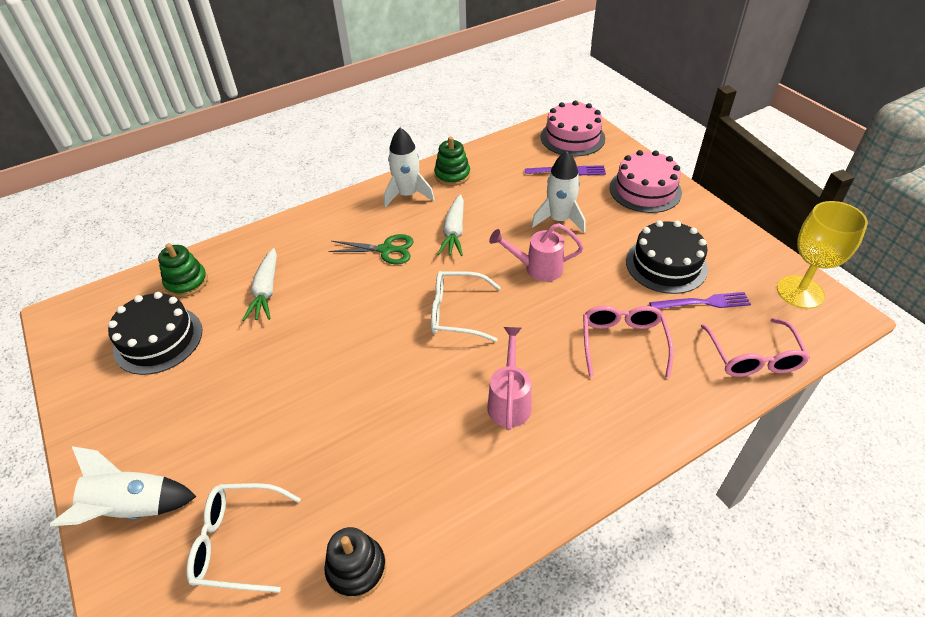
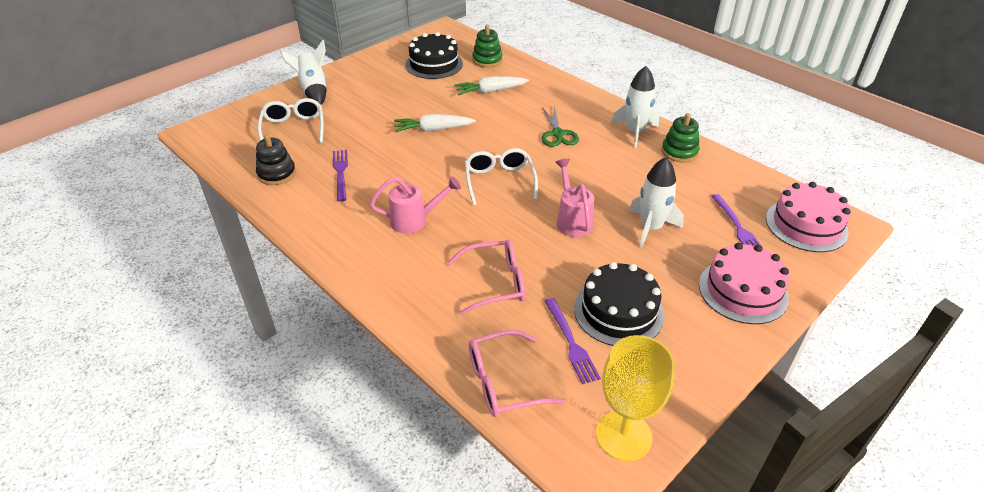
camera: 75 degrees right, 5 degrees down
(384, 477) = (341, 173): none -> purple fork
(454, 232) = (597, 165): white carrot -> white carrot (433, 129)

